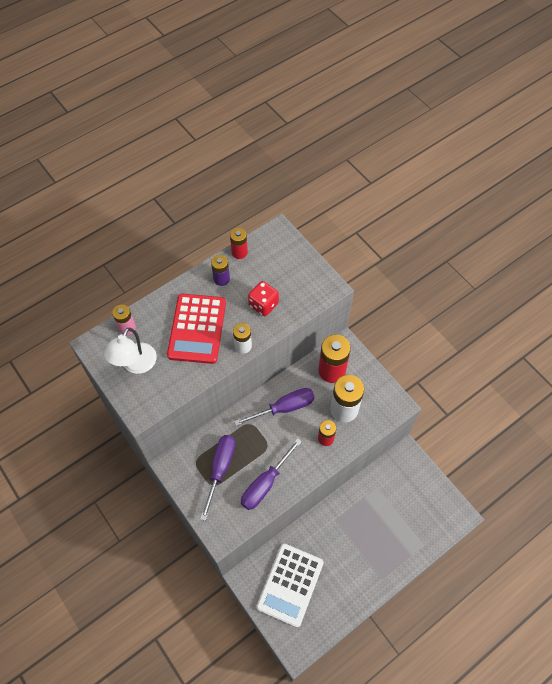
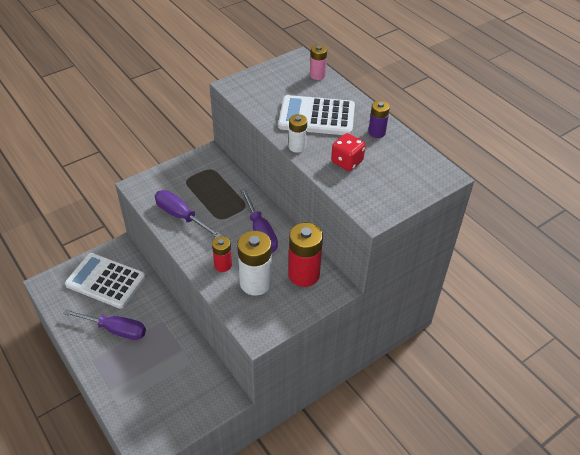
camera: 90 degrees right, 15 degrees down
(135, 365) = (278, 81): white lamp -> none
(197, 329) = (317, 116): red calculator -> white calculator
(220, 468) = (201, 185): purple screwdriver -> purple screwdriver (116, 330)
(239, 252) = (412, 145): red battery -> none

